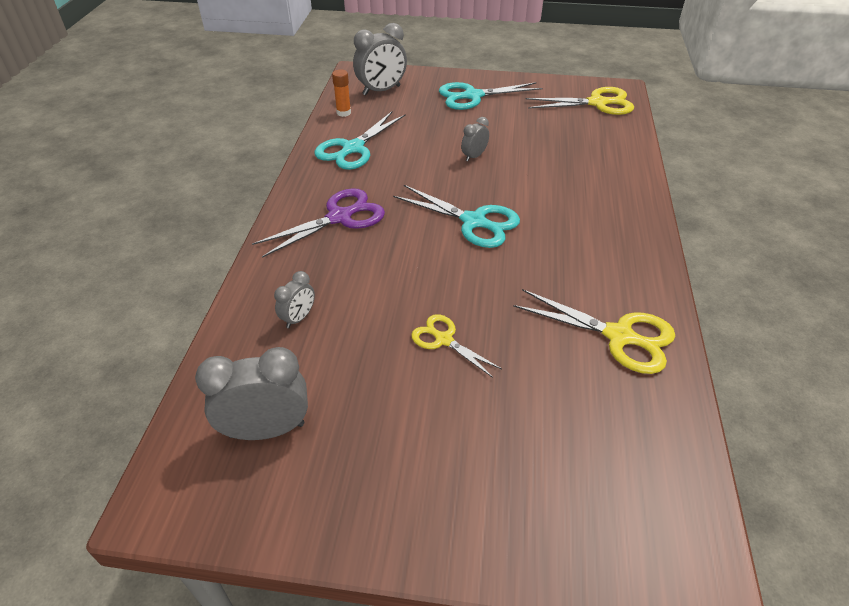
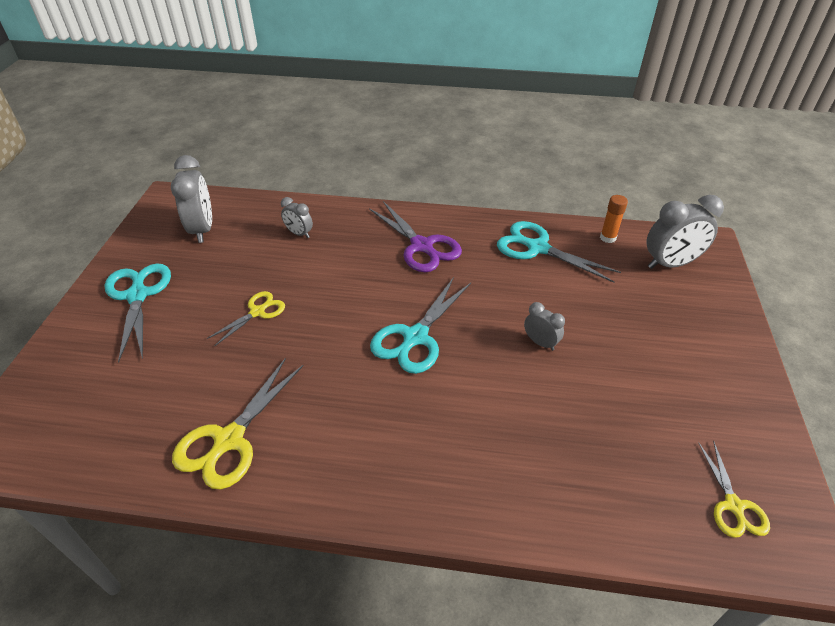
camera: 90 degrees right, 0 degrees up
(381, 90) = (670, 264): grey clock -> grey clock turned 75 degrees counterclockwise
(473, 96) = (692, 348): turquoise scissors -> turquoise scissors (138, 295)
(597, 103) = (733, 505): yellow scissors -> yellow scissors, size x0.60

